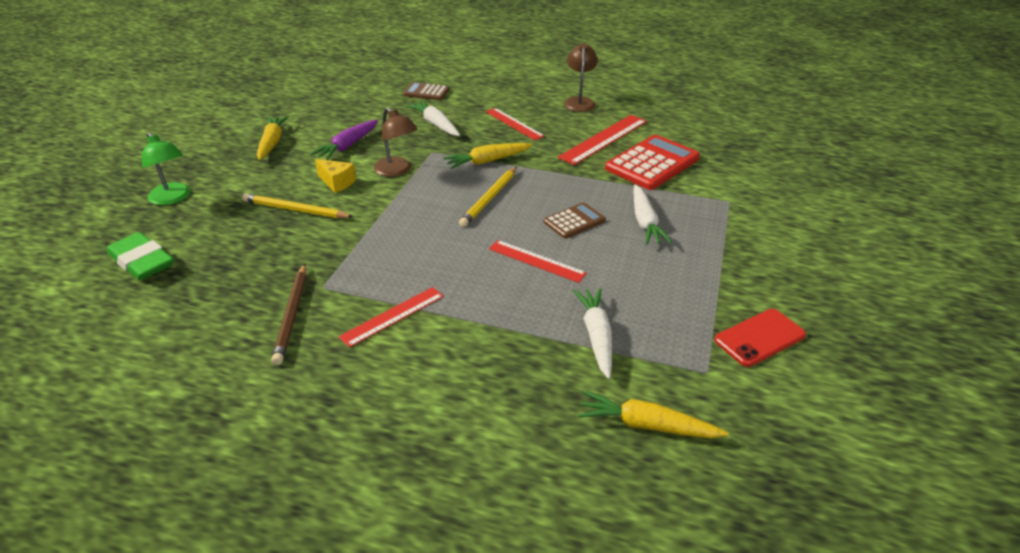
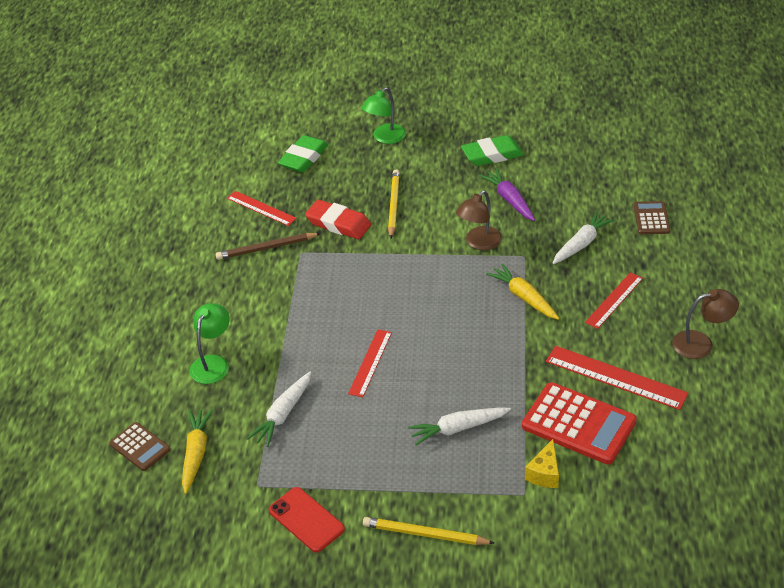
camera: 80 degrees right, 5 degrees up
(272, 143) = (492, 155): yellow carrot -> green eraser
(294, 251) = (338, 223): none -> red eraser
(337, 182) = (443, 214): yellow cheese -> yellow cheese (544, 473)
(348, 146) = (509, 200): purple carrot -> purple carrot turned 45 degrees clockwise
(392, 316) = (278, 297): red ruler -> red ruler (261, 208)
(484, 391) = (213, 363): none -> green lamp
(490, 198) = (456, 313): yellow pencil -> yellow pencil (425, 534)
(574, 221) = (440, 377): brown calculator -> brown calculator (140, 447)
(596, 336) = (283, 414): white carrot -> white carrot turned 135 degrees clockwise

